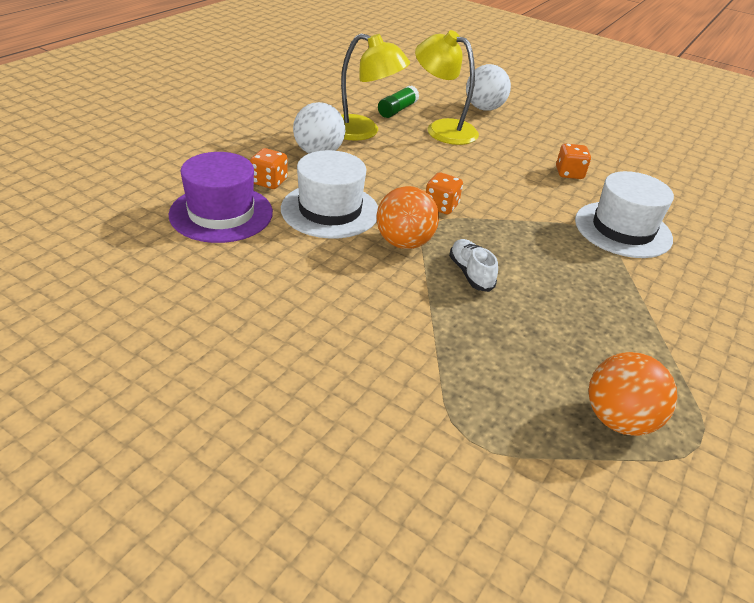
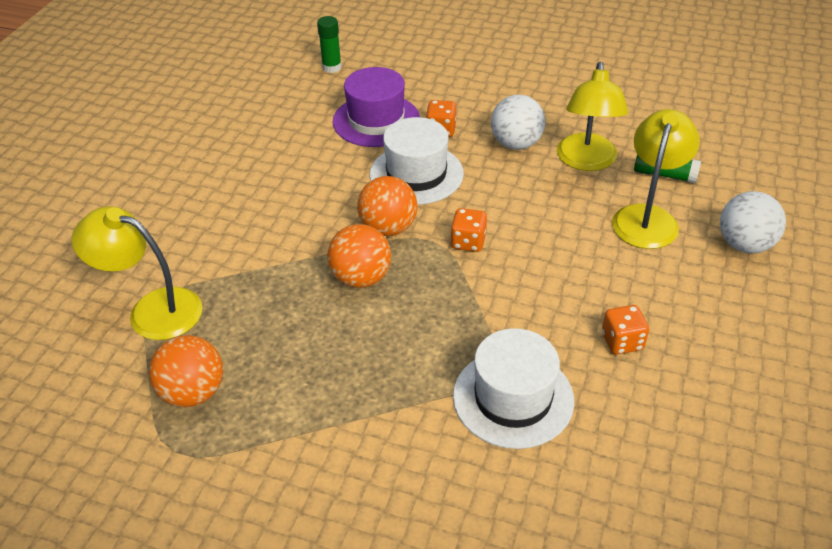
camera: 80 degrees right, 5 degrees up
(84, 220) = (332, 67): none -> green glue stick
(470, 273) = (361, 278): white shoe -> orange ball
(482, 444) = (152, 310): none -> yellow lamp

